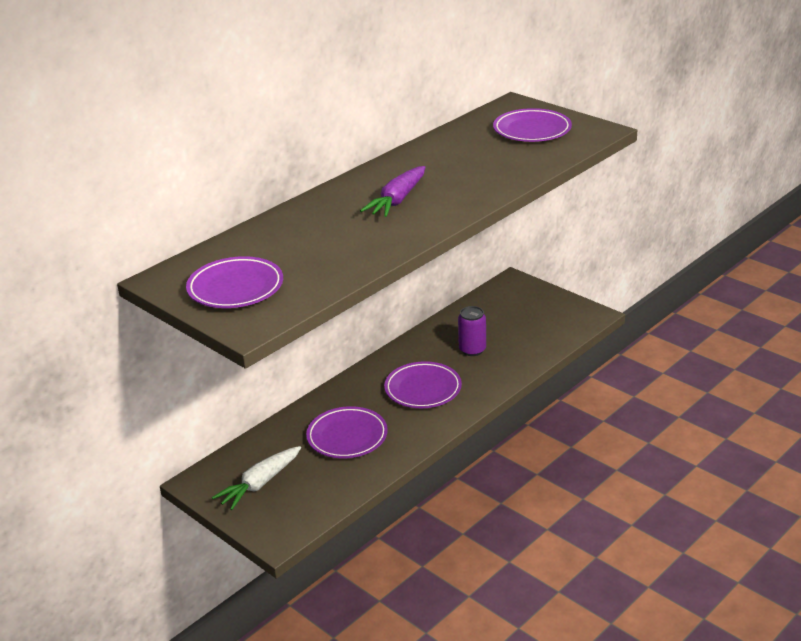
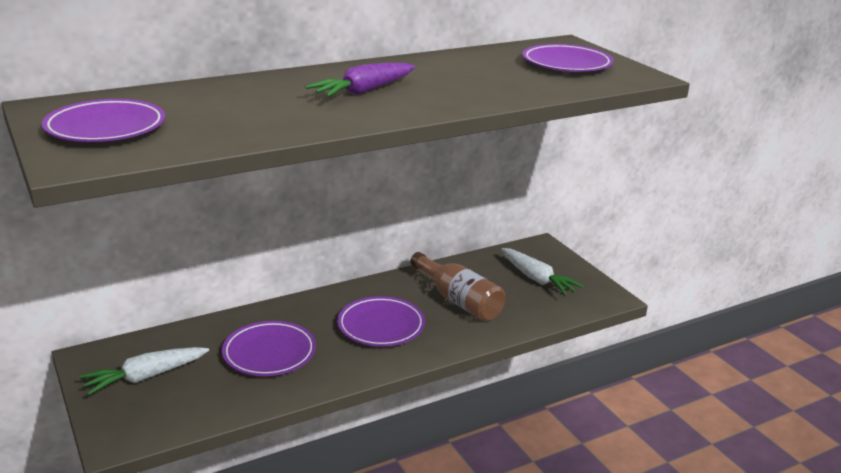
camera: 15 degrees right, 5 degrees down
(472, 350) = (458, 300): purple can -> brown bottle
(525, 313) = (537, 279): none -> white carrot

